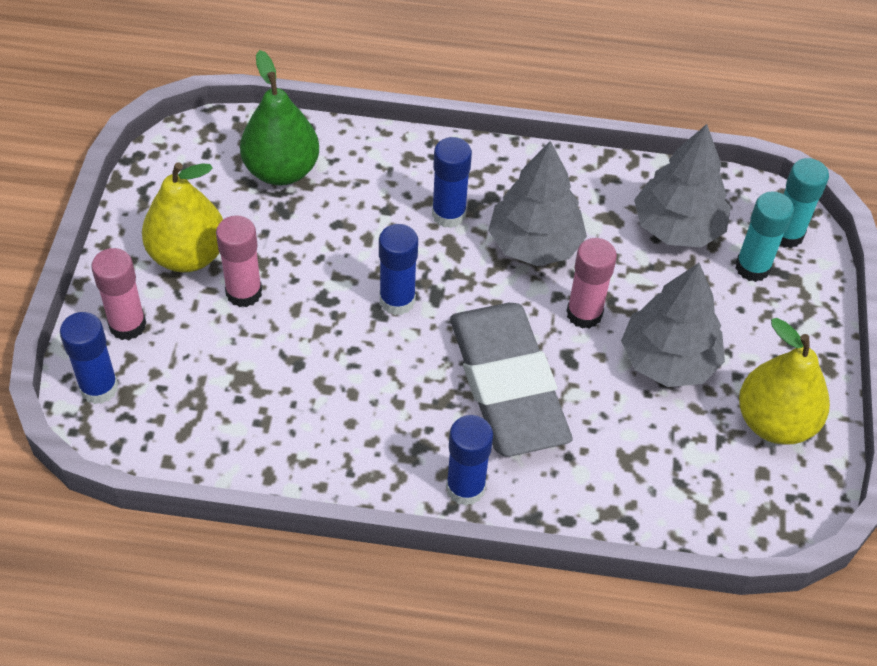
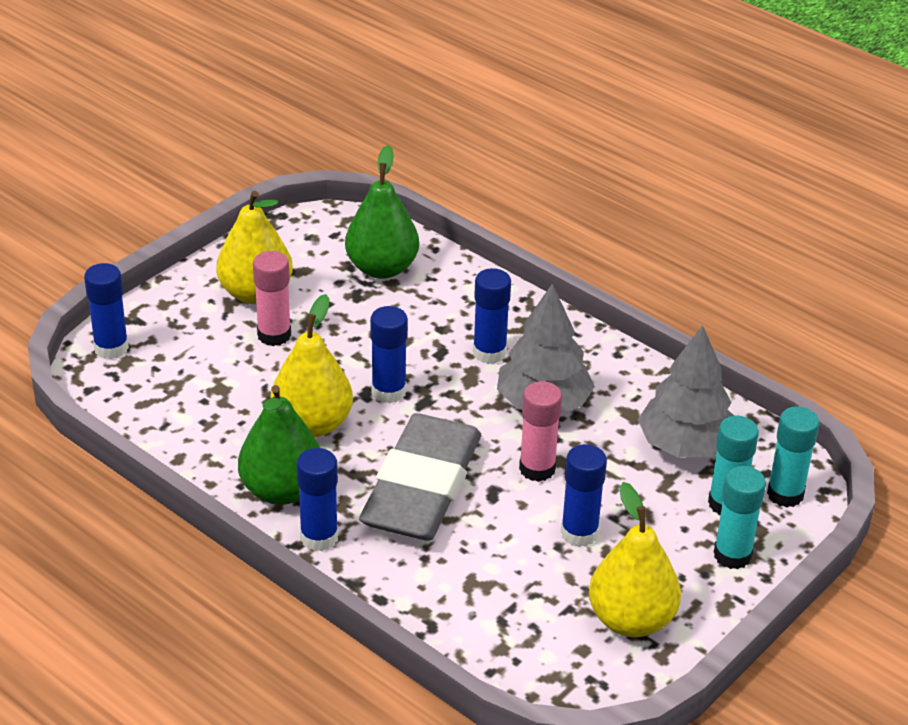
camera: 35 degrees right, 15 degrees down
(127, 325) = (169, 318): pink glue stick -> none
(360, 371) = (312, 424): none -> yellow pear
(392, 457) = (282, 490): none -> green pear
(668, 360) = (579, 533): grey tree -> blue glue stick
(796, 315) = (732, 555): none -> turquoise glue stick

